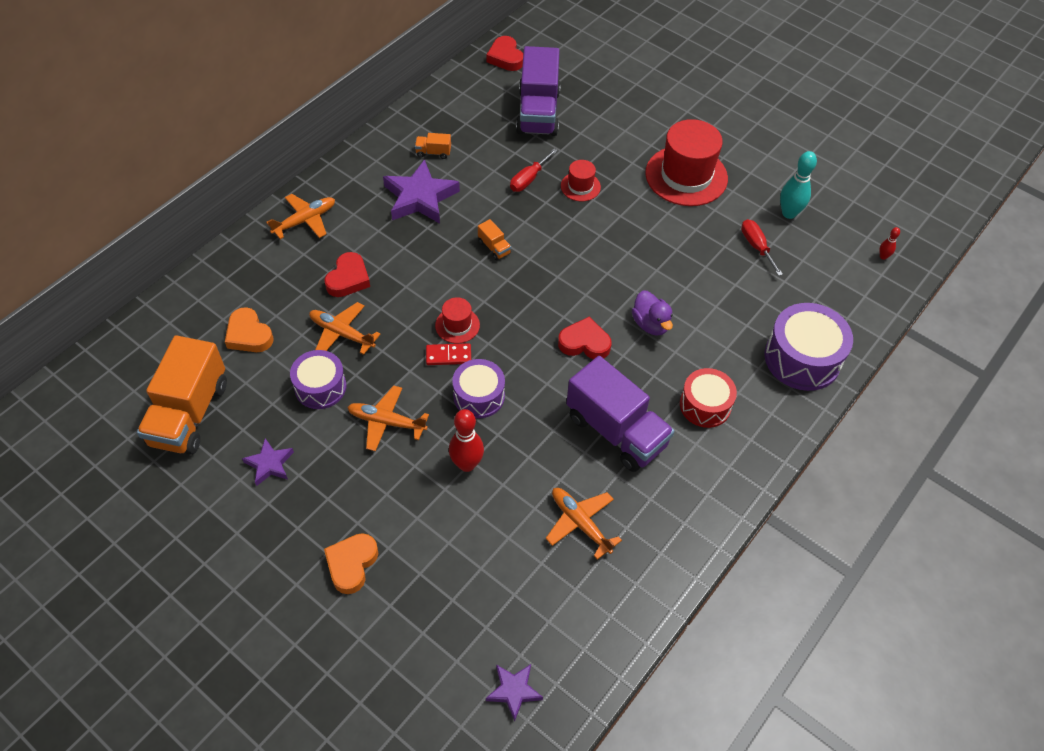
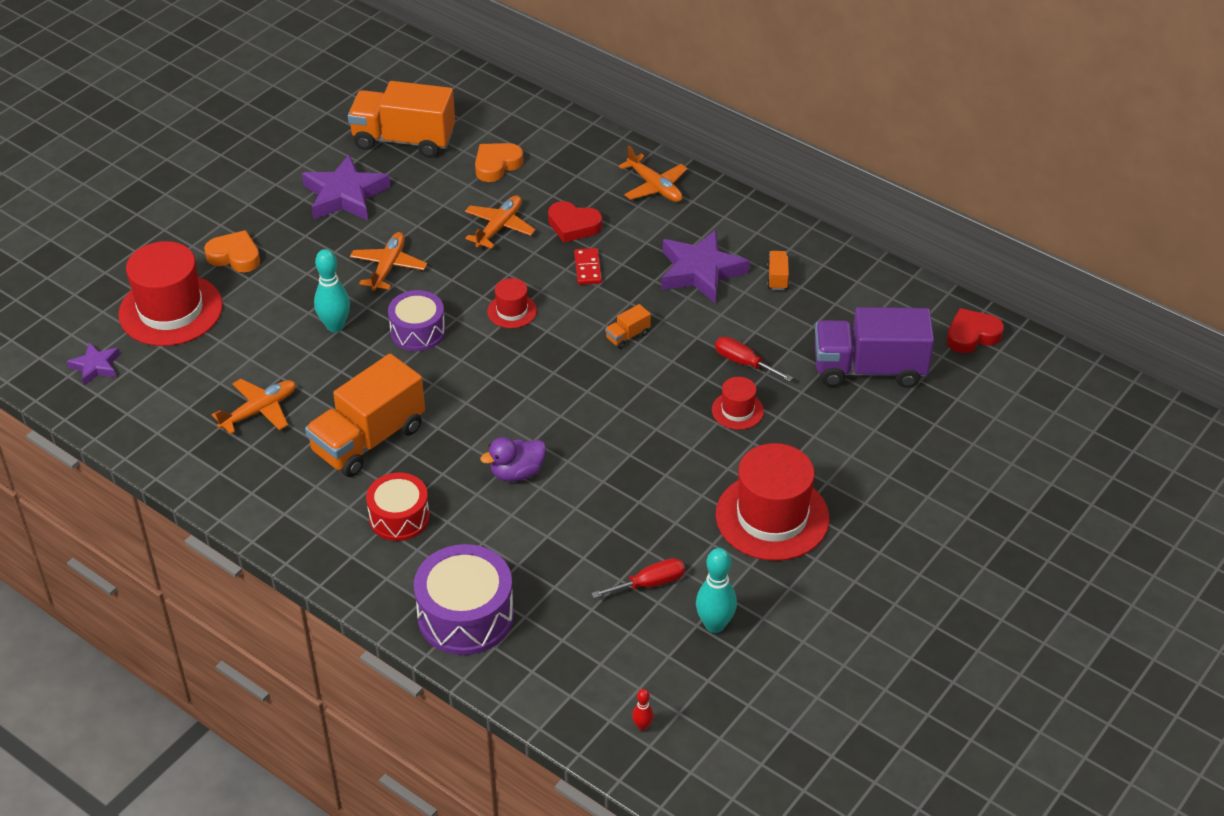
camera: 90 degrees right, 10 degrees down
(269, 464) = (345, 195): purple star -> purple star, size x1.84
(320, 387) = (432, 219): purple drum -> none
(431, 622) = (171, 310): none -> red hat
(448, 356) = (470, 306): red domino -> red domino (587, 268)
(467, 464) = (335, 326): red bowling pin -> turquoise bowling pin
(584, 343) = (488, 414): red heart -> none
(616, 431) = (368, 440): purple truck -> orange truck

